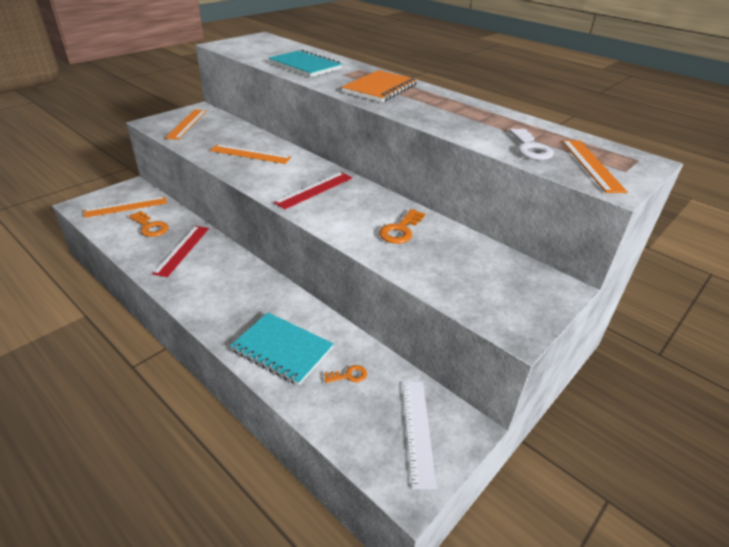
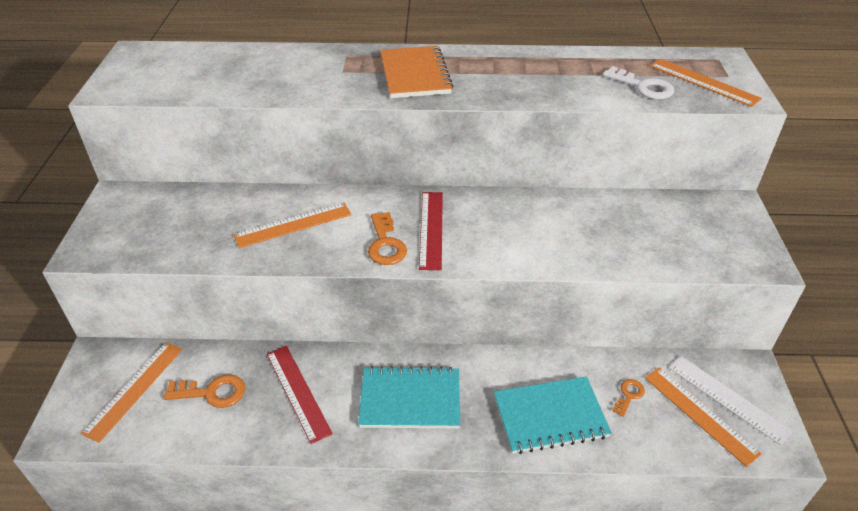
camera: 40 degrees left, 5 degrees up
(186, 124) = (139, 227): orange ruler -> orange ruler (699, 414)
(305, 66) = (281, 78): turquoise notebook -> turquoise notebook (410, 400)
(400, 230) = (567, 225): orange key -> orange key (385, 244)

